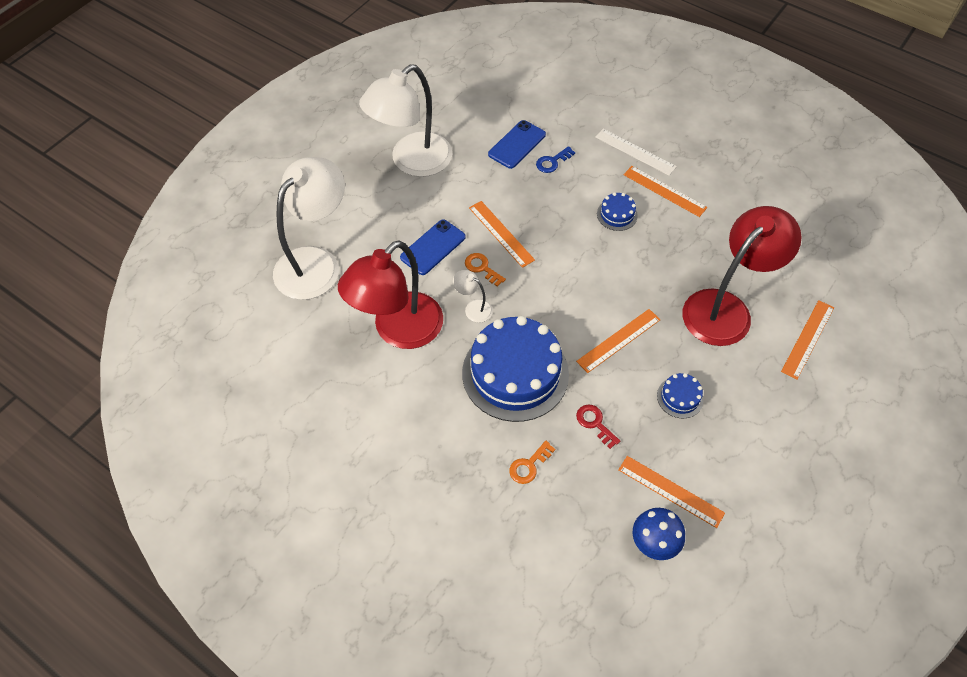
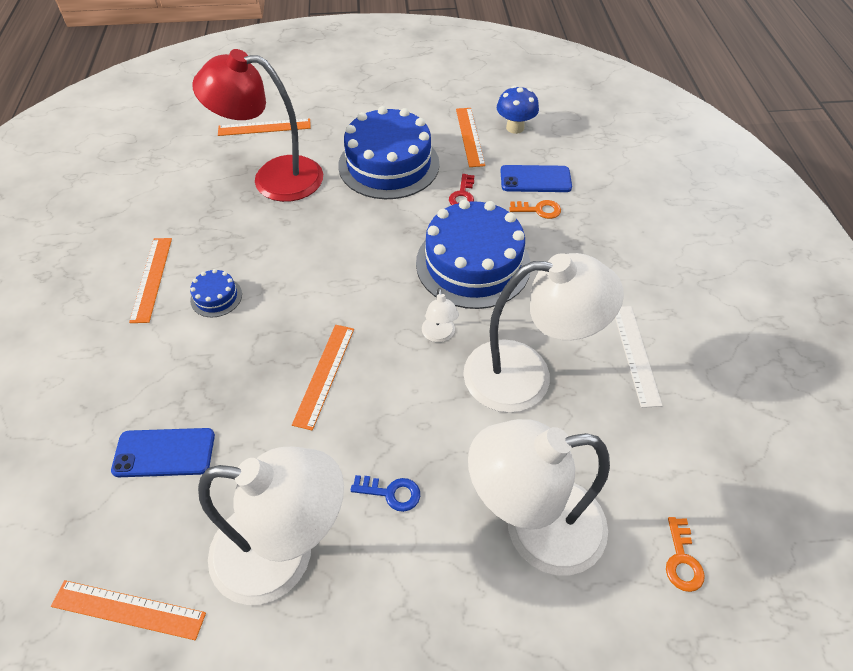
camera: 130 degrees left, 5 degrees down
(398, 331) = (526, 375): red lamp -> white lamp
(433, 247) = (399, 423): blue phone -> blue phone (535, 179)
(482, 268) = (385, 360): orange key -> orange key (682, 560)
(552, 162) = (172, 397): blue key -> blue key (391, 493)
(618, 340) = (371, 221): orange ruler -> orange ruler (128, 610)
(635, 152) = (102, 332): white ruler -> white ruler (635, 354)
(680, 397) = (389, 164): blue cake -> blue cake, size x2.35

